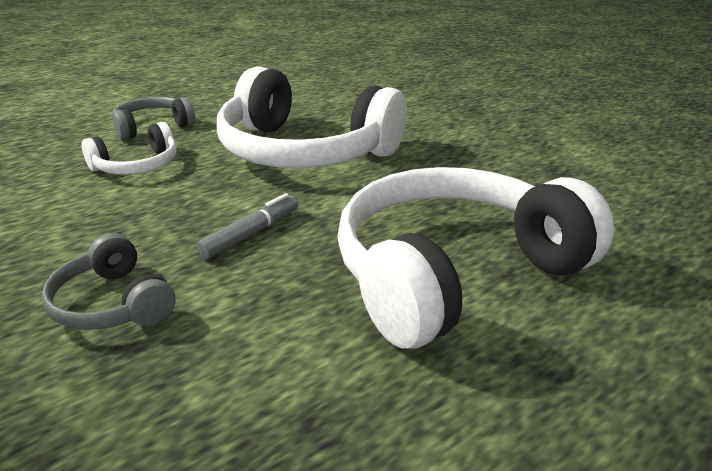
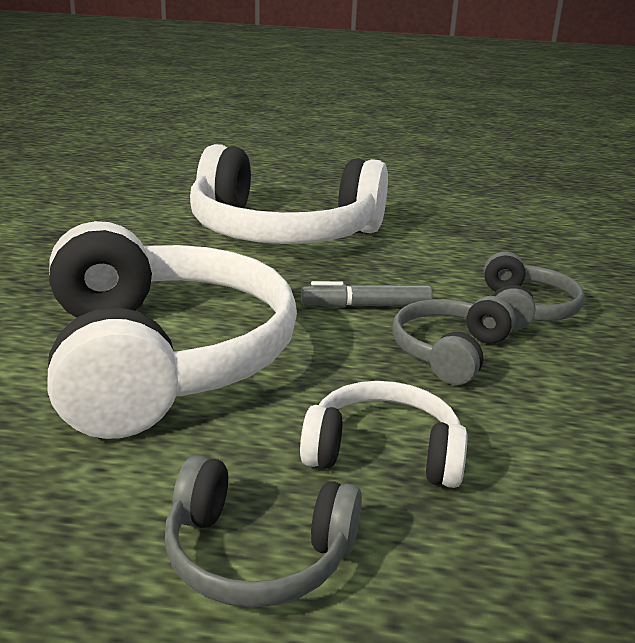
camera: 135 degrees left, 5 degrees down
(149, 228) = (449, 352): none -> grey headphones

